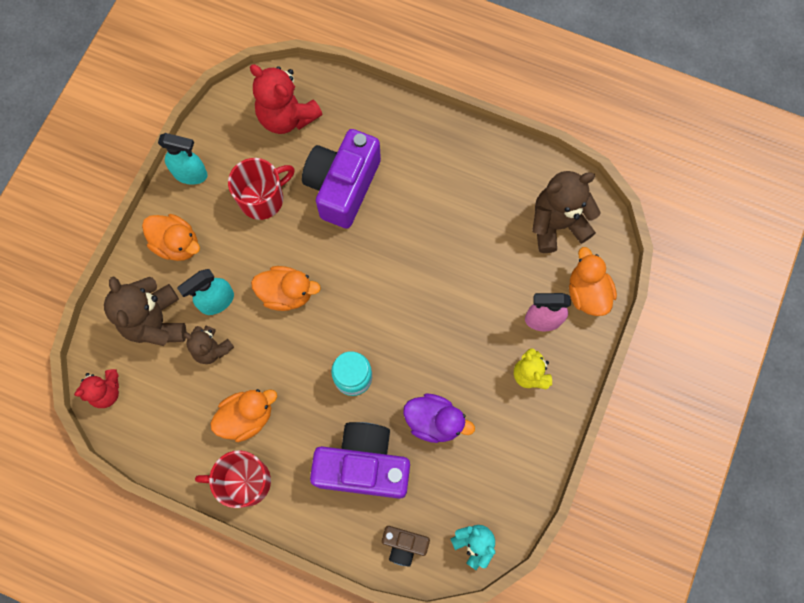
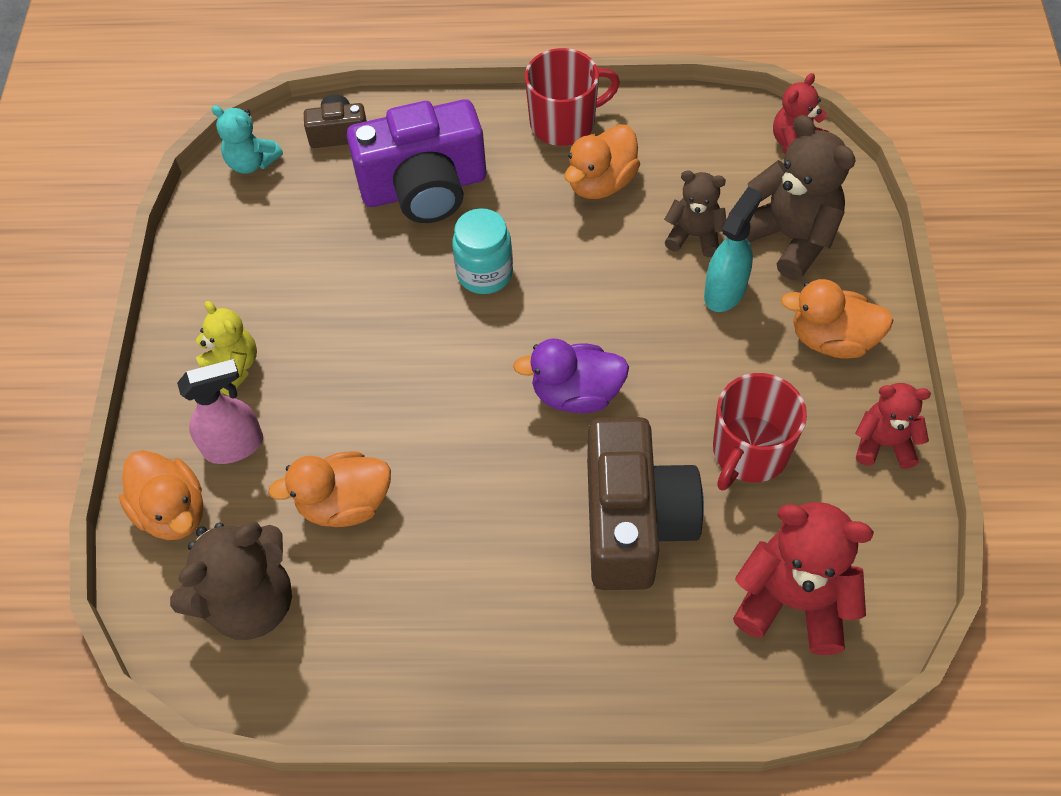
camera: 160 degrees right, 15 degrees down
(191, 174) = (884, 443): turquoise spray bottle -> red teddy bear
(287, 293) = (633, 337): orange duck -> orange duck (344, 504)
(343, 186) = (634, 522): purple camera -> brown camera
(434, 421) = (350, 265): purple duck -> purple duck (576, 394)

